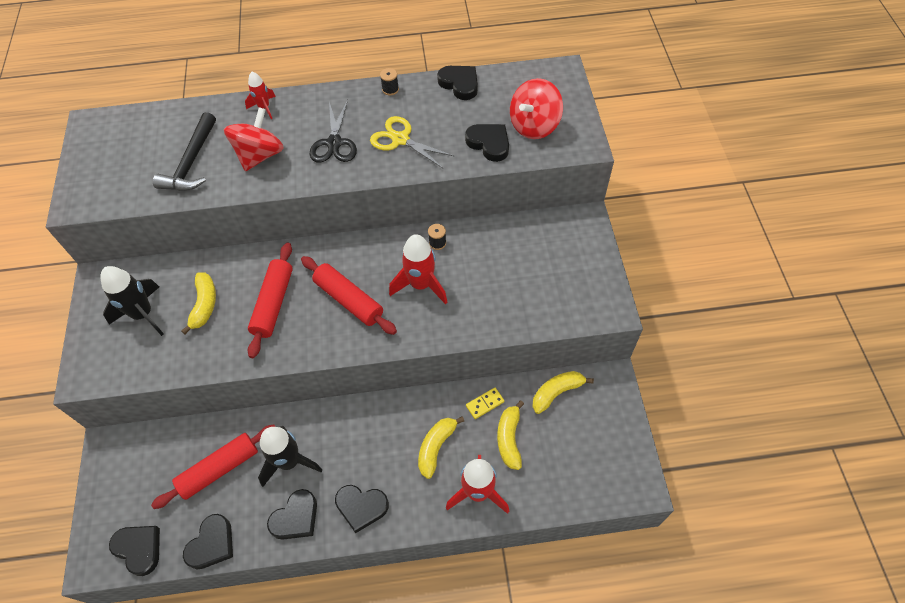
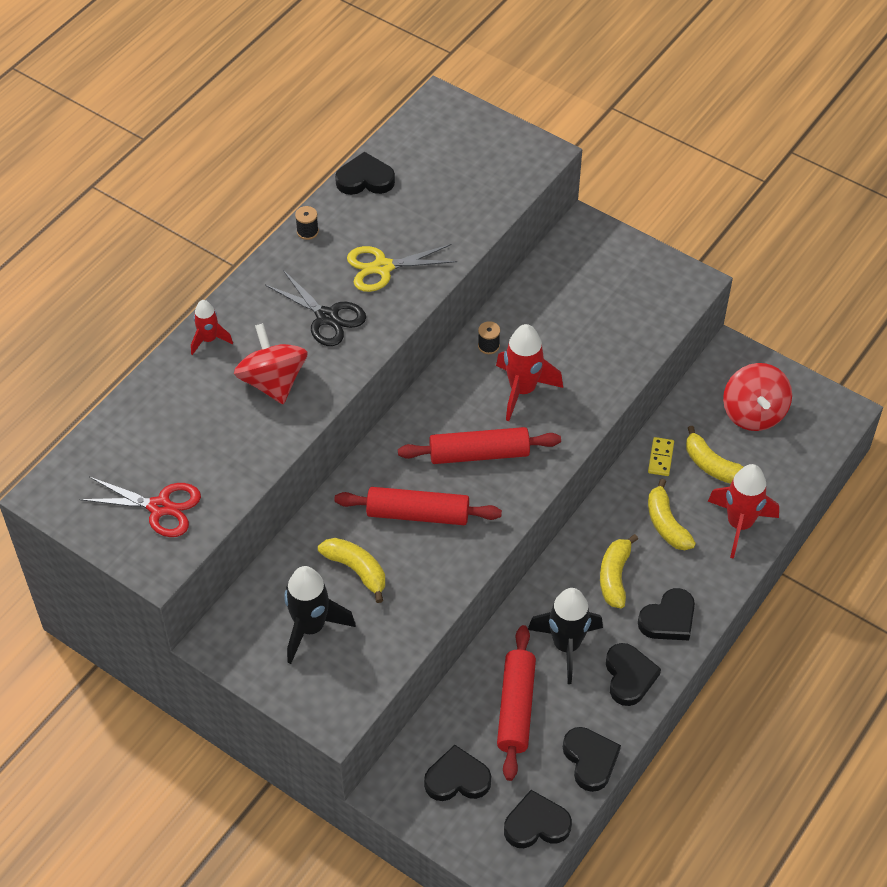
camera: 50 degrees left, 5 degrees down
(120, 174) = (159, 507): none -> red scissors
(191, 162) = (215, 440): black hammer -> none
(273, 303) = (418, 514): red rolling pin -> red rolling pin turned 45 degrees counterclockwise
(489, 143) = (464, 212): black heart -> black heart (457, 779)
(534, 126) = (481, 168): red spinning top -> red spinning top (753, 413)
(557, 392) = (703, 399): yellow banana -> yellow banana (615, 576)

